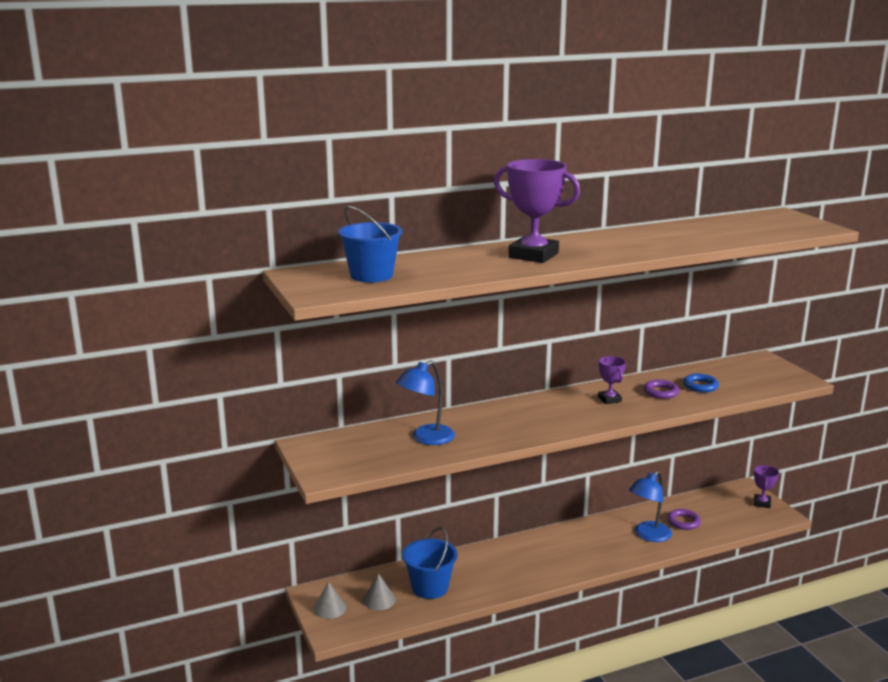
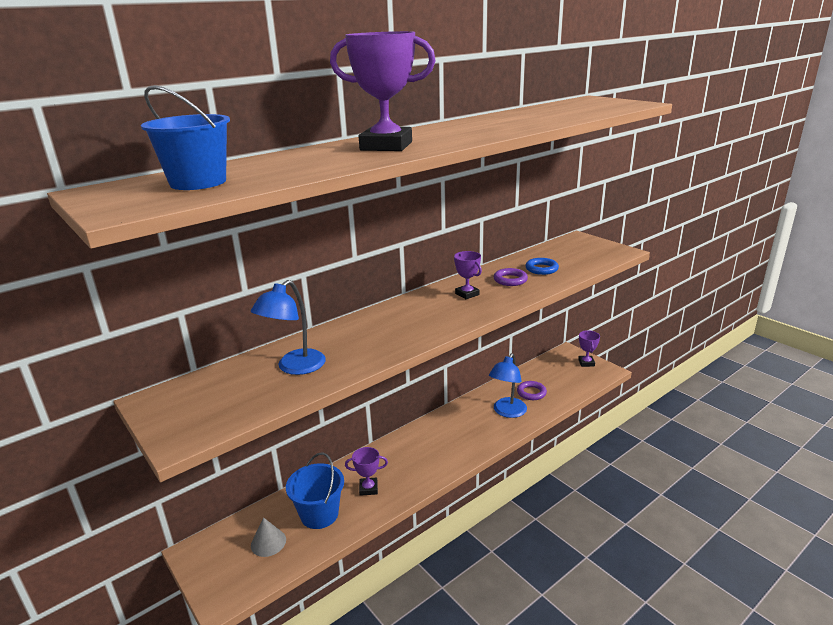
camera: 15 degrees left, 5 degrees up
(329, 608) = (215, 566): grey cone -> none
(481, 576) = (368, 488): none -> purple trophy

